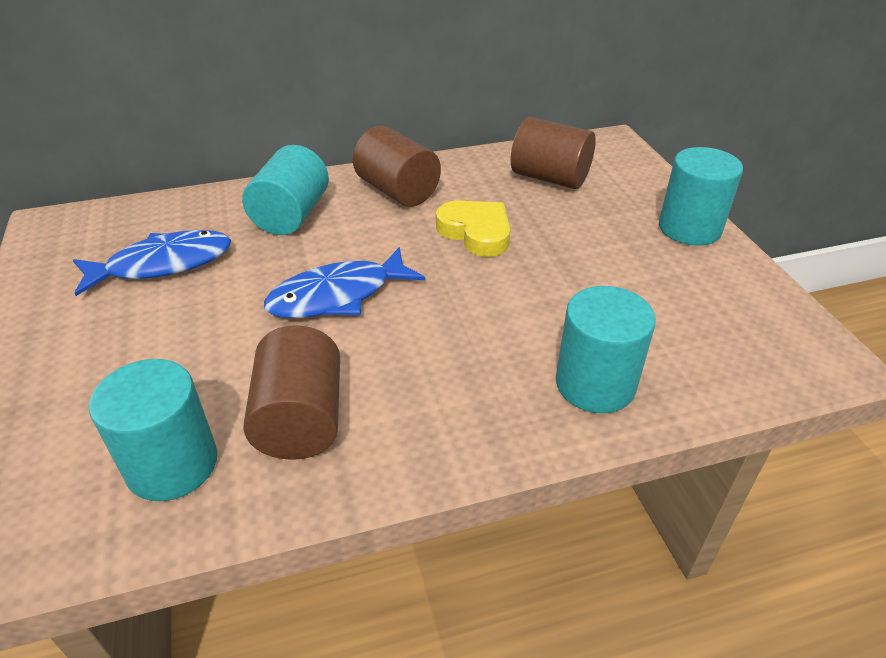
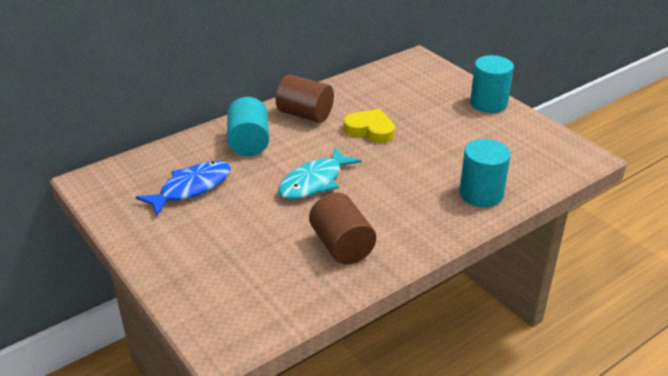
camera: 20 degrees left, 5 degrees down
(172, 464) = (290, 282): turquoise cylinder -> none
(337, 295) = (314, 182): blue fish -> turquoise fish
(550, 178) = (393, 88): brown cylinder -> none

